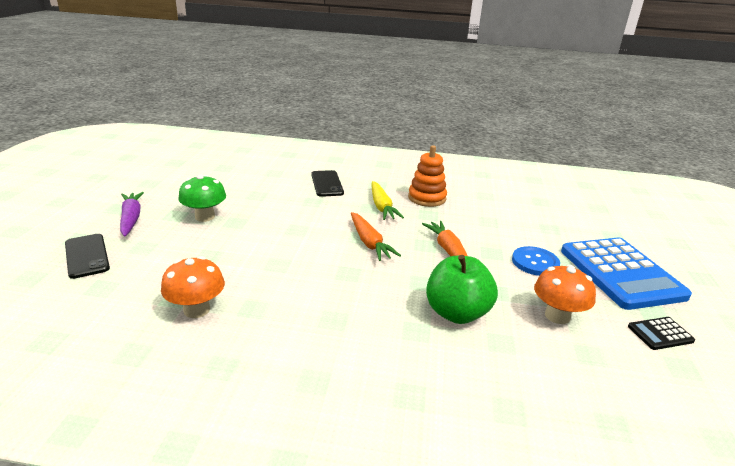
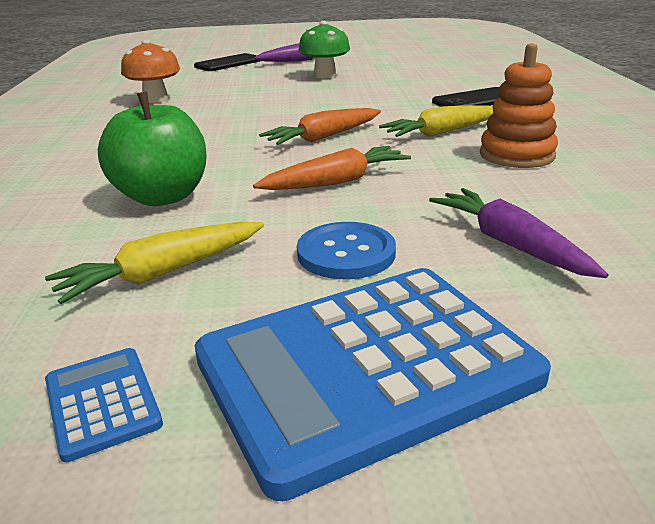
camera: 80 degrees right, 0 degrees up
(526, 225) = (510, 244): none -> purple carrot
(557, 316) = (163, 273): orange mushroom -> yellow carrot
(660, 334) = (102, 402): black calculator -> blue calculator

